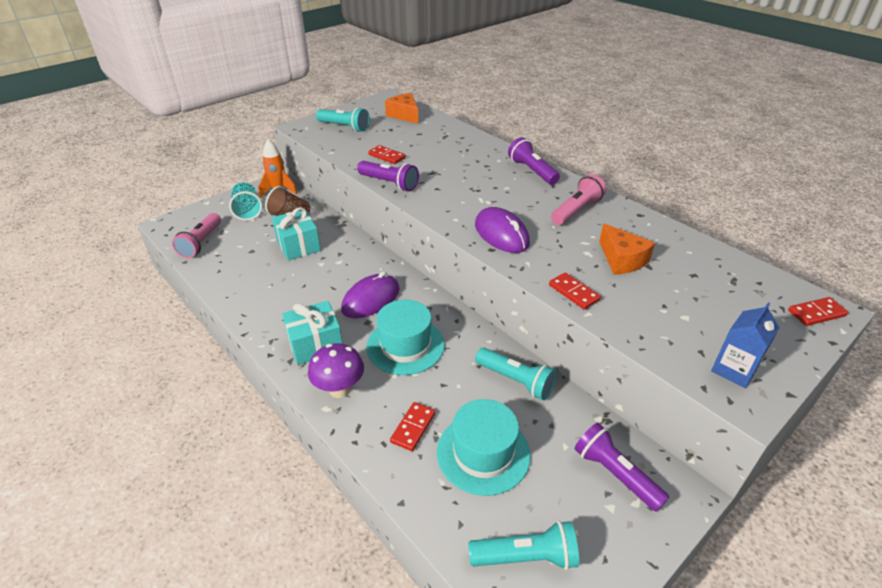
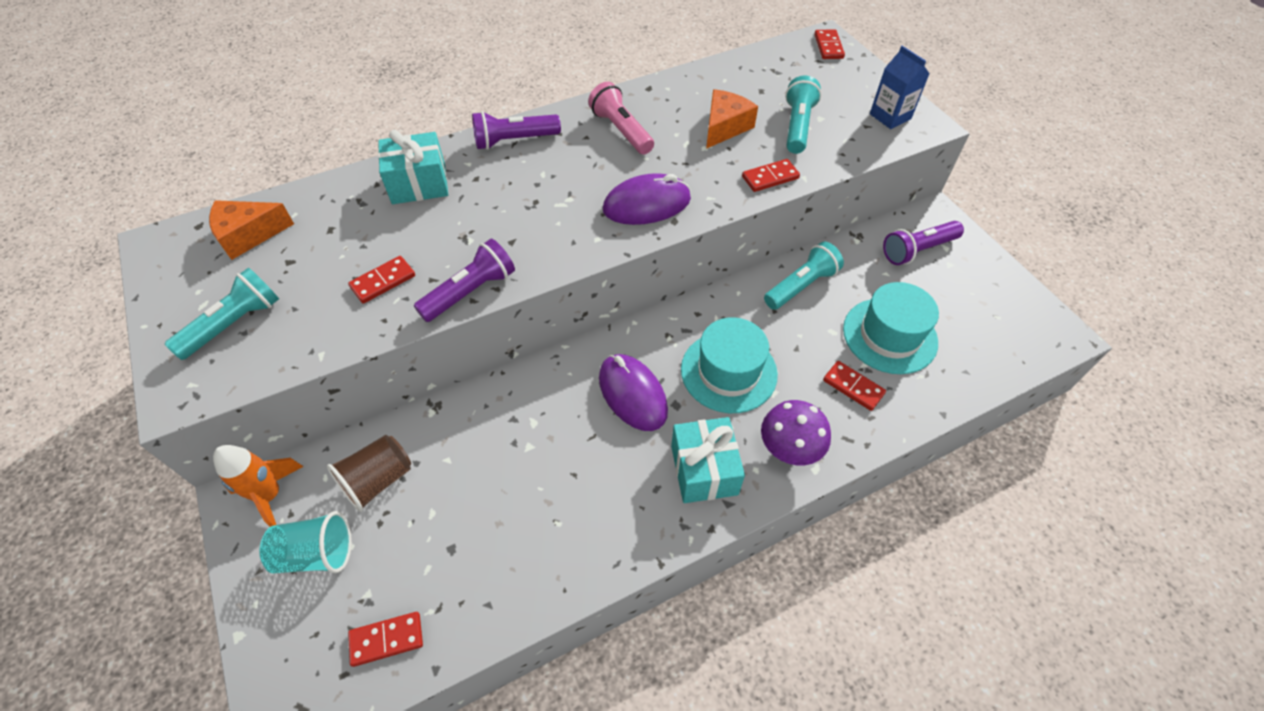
camera: 75 degrees left, 15 degrees up
(201, 243) = (386, 639): pink flashlight -> red domino
(298, 245) = (468, 474): turquoise gift -> turquoise gift (419, 184)
(526, 556) = (995, 332): turquoise flashlight -> turquoise flashlight (797, 126)
(622, 259) = (724, 127): orange cheese -> orange cheese turned 45 degrees counterclockwise

